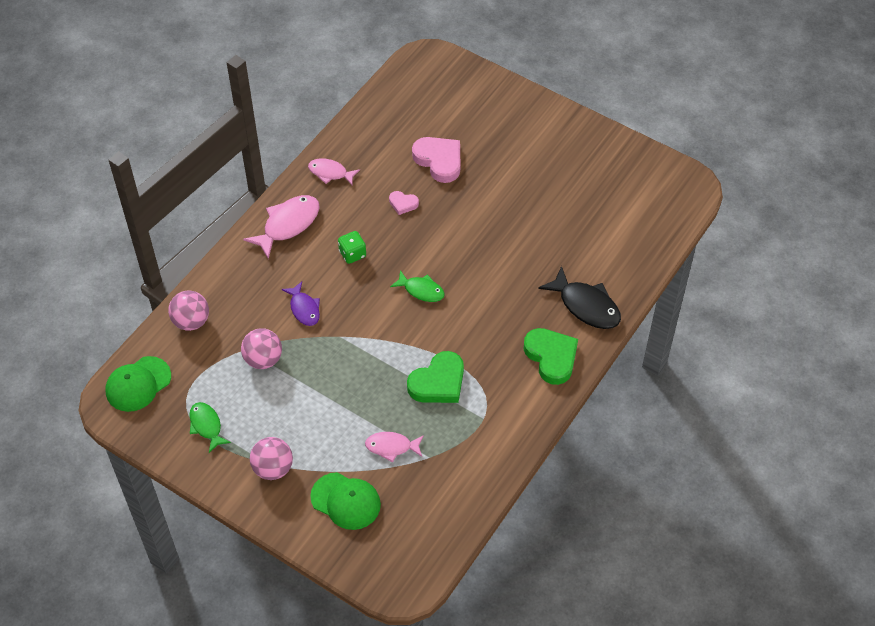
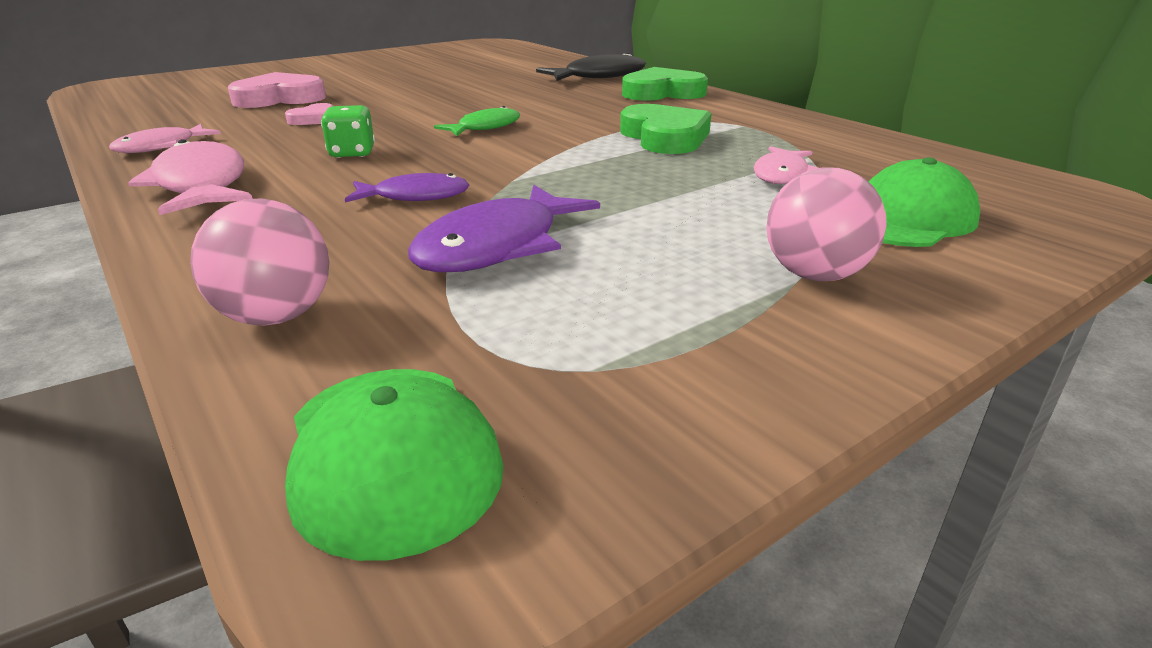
camera: 70 degrees left, 25 degrees down
(206, 426) = (647, 344): green fish -> none
(263, 359) = (497, 246): pink ball -> purple fish

